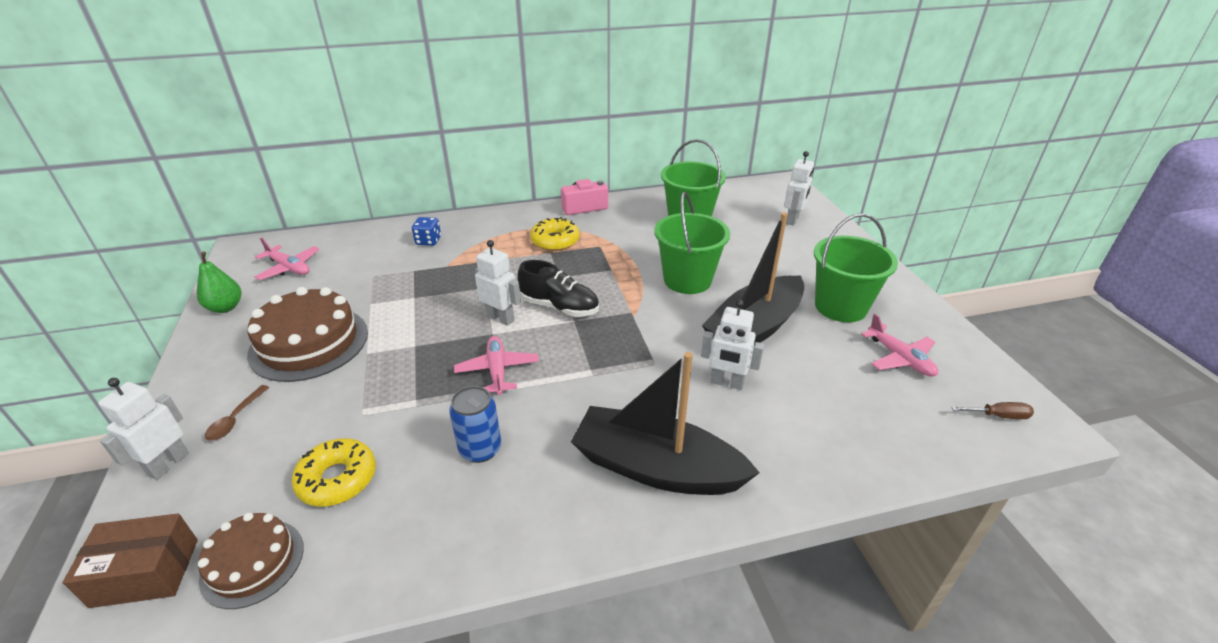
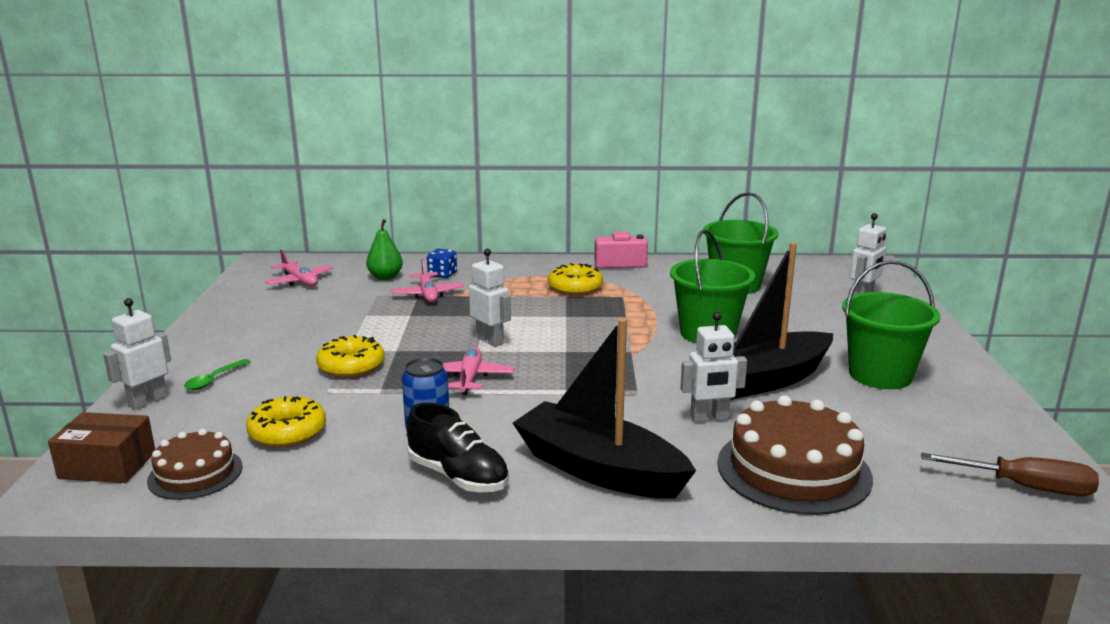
camera: 15 degrees right, 15 degrees down
(225, 307) = (232, 303): green pear -> green pear (385, 277)
(235, 419) = (214, 380): brown spoon -> green spoon
(309, 343) = (298, 336): brown cake -> brown cake (793, 470)
(376, 374) = (351, 366): none -> yellow donut
(559, 307) = (555, 339): black shoe -> black shoe (458, 476)
(726, 383) = (709, 418): white robot -> white robot turned 45 degrees counterclockwise
(900, 358) = (929, 425): pink plane -> pink plane (428, 294)
(998, 416) = (1026, 487): brown screwdriver -> brown screwdriver, size x1.72

